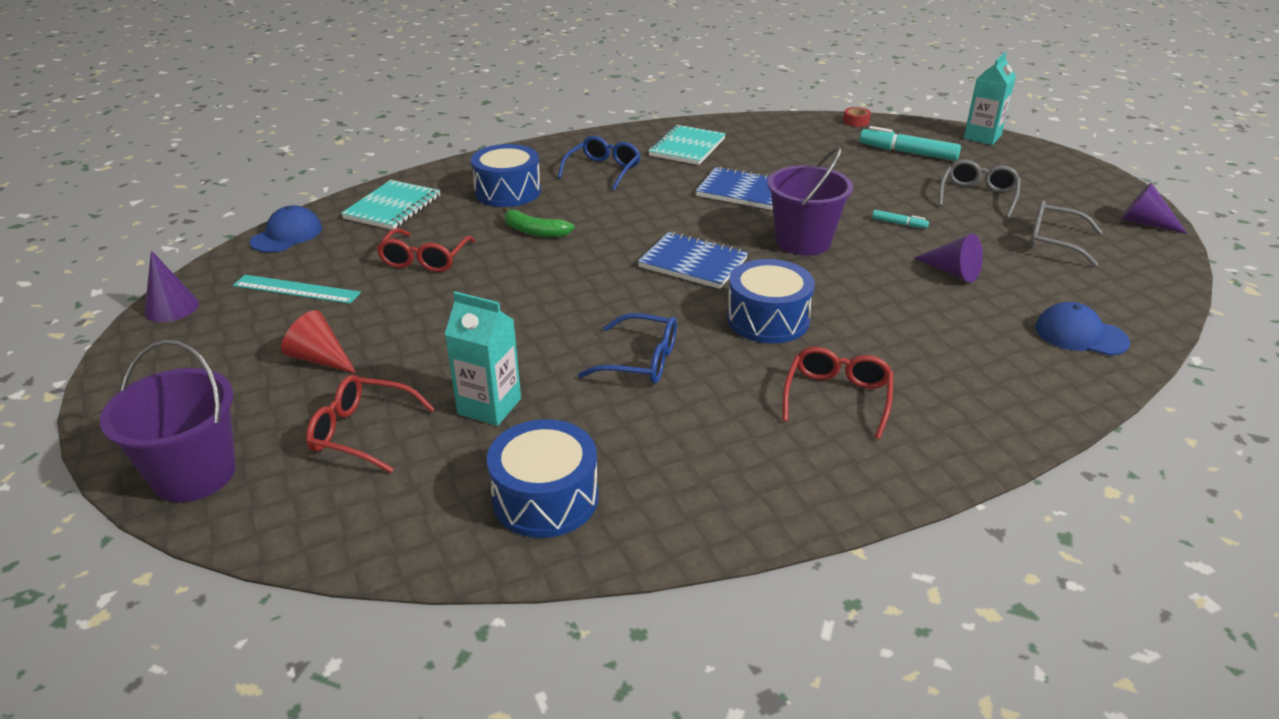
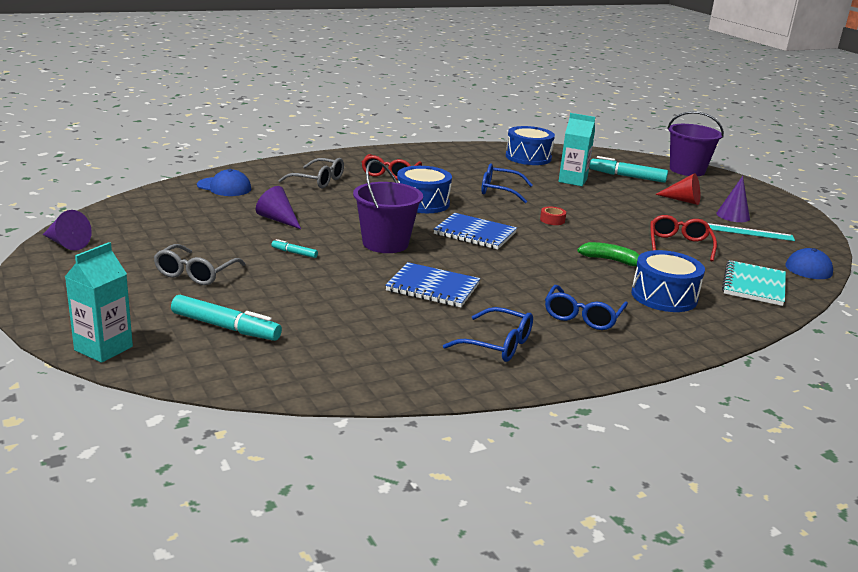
camera: 175 degrees right, 10 degrees down
(171, 308) = (810, 226): purple cone -> purple cone (733, 216)
(363, 432) = (627, 176): red glasses -> turquoise marker
(687, 147) = (497, 344): turquoise notebook -> blue glasses
(856, 121) = (259, 383): red tape -> red tape (552, 220)
(1054, 242) = (171, 234): grey glasses -> grey glasses (317, 180)

